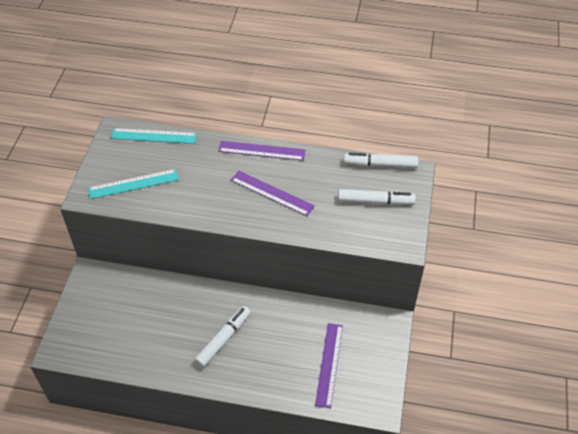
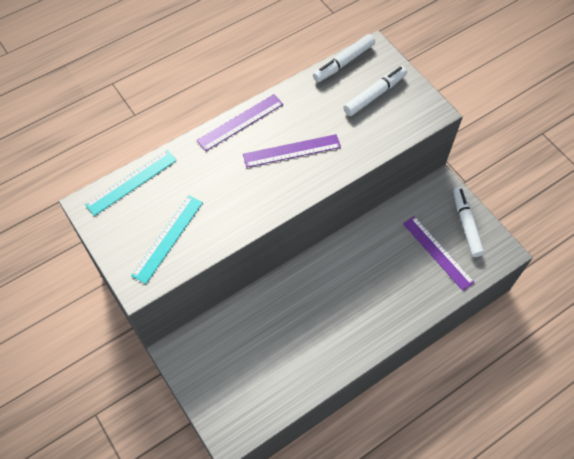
camera: 45 degrees left, 10 degrees up
(223, 339) = (345, 303): white marker -> white marker (466, 224)

